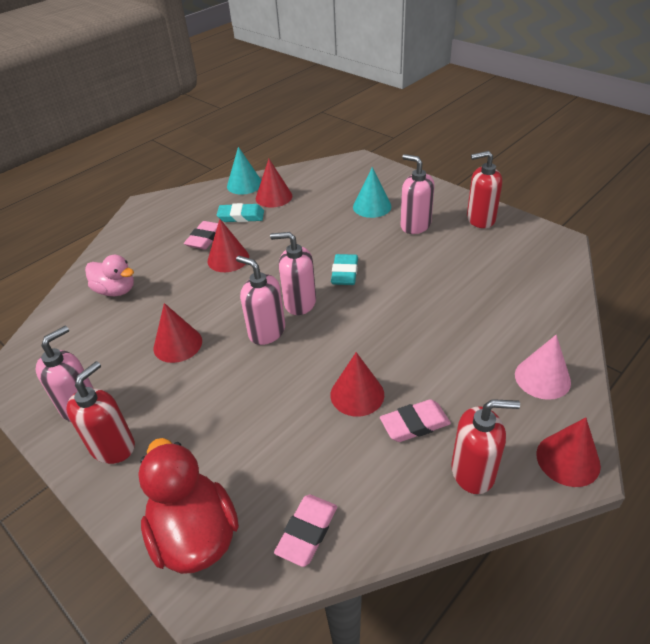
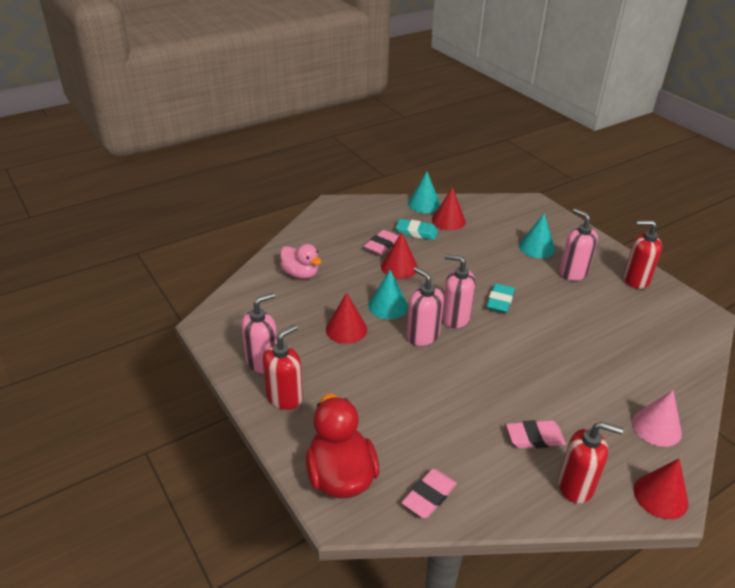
camera: 10 degrees right, 5 degrees down
(222, 305) = (388, 306): none -> turquoise cone
(357, 394) = (490, 403): red cone -> none

